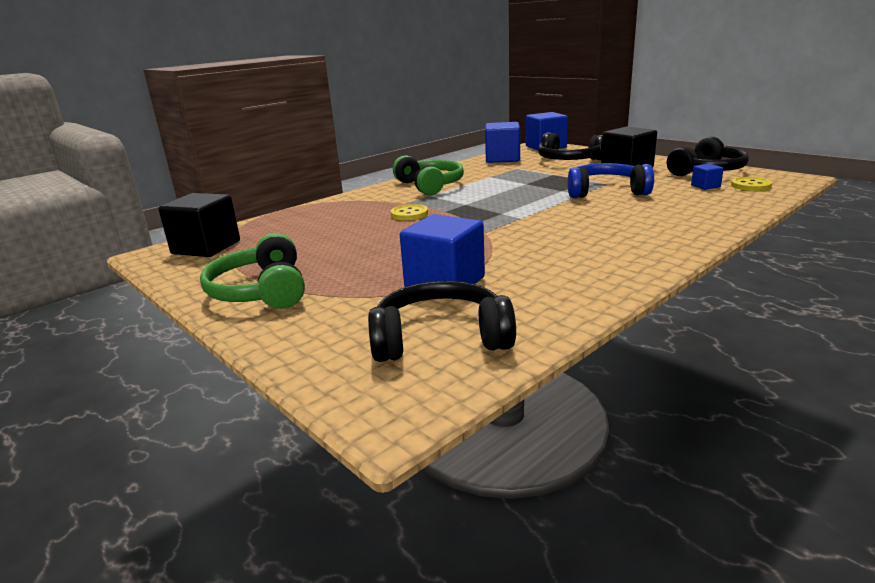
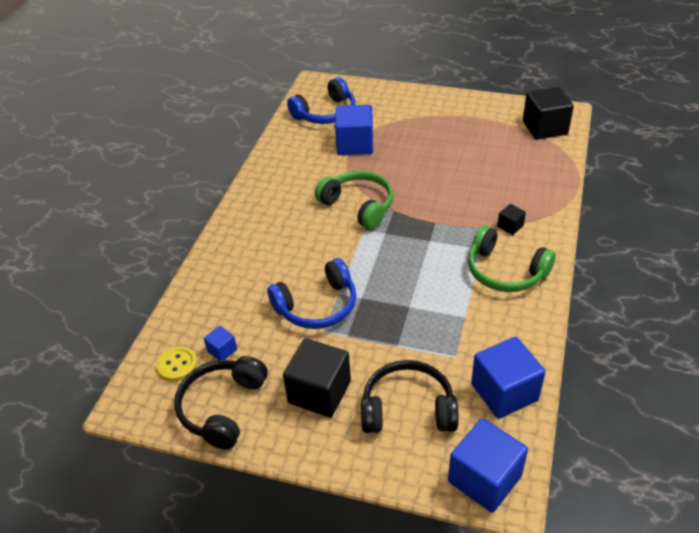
camera: 150 degrees right, 20 degrees up
(261, 291) = (445, 110): green headphones -> green headphones (358, 206)
(385, 200) = (510, 226): none -> black cube
(409, 214) = (459, 209): yellow button -> none
(440, 338) = (325, 113): black headphones -> blue headphones

